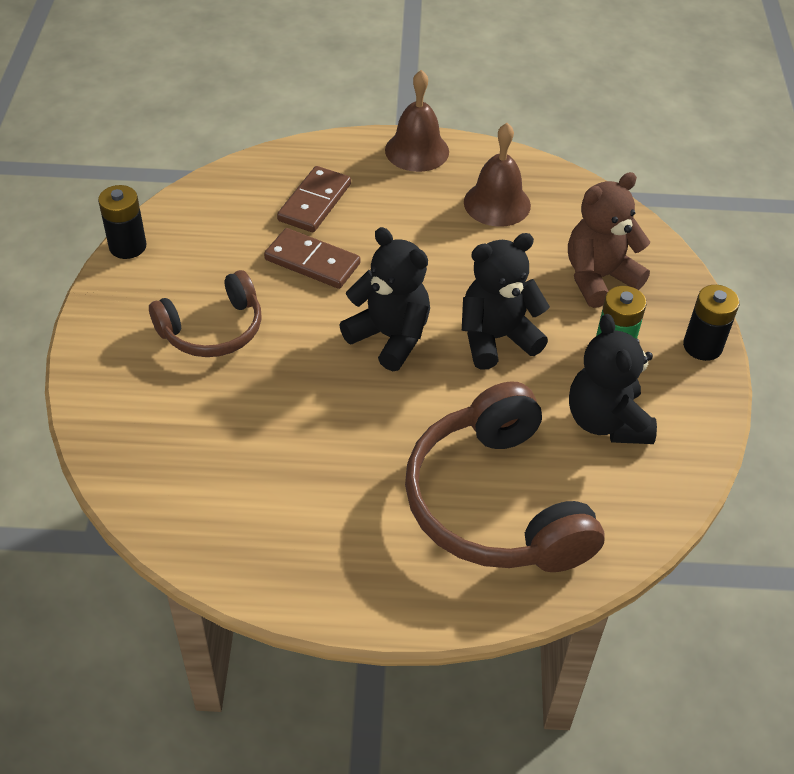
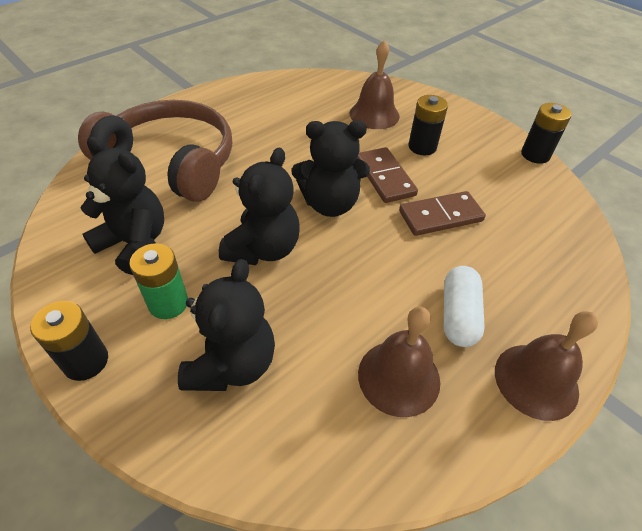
camera: 135 degrees right, 0 degrees up
(190, 406) = (374, 114): none -> brown bell
(213, 329) = (422, 147): brown headphones -> black battery
(315, 202) = (510, 259): brown domino -> brown domino (384, 177)
(410, 202) = (458, 315): none -> white capsule
(598, 278) = (232, 364): brown teddy bear -> black teddy bear

